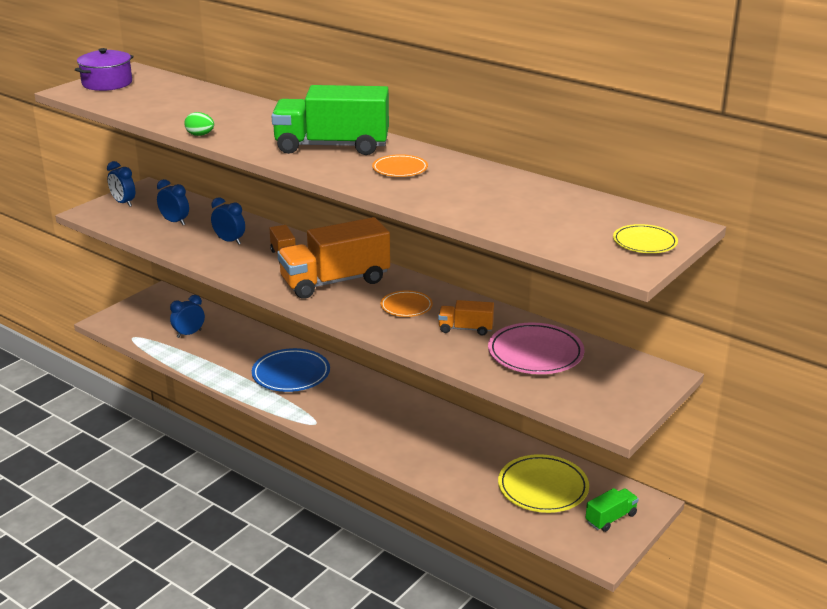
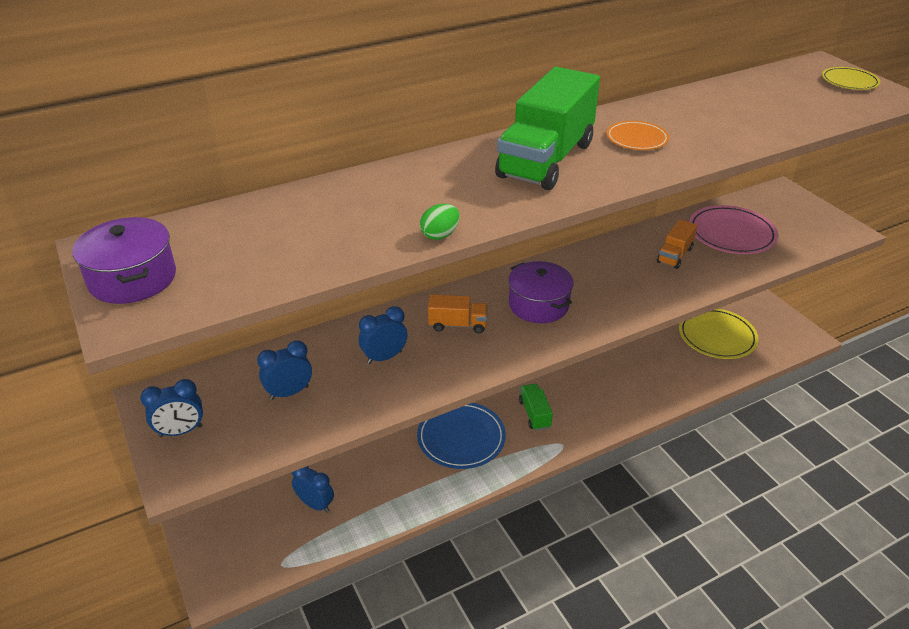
camera: 65 degrees left, 10 degrees up
(189, 334) = (315, 504): blue clock -> blue clock turned 135 degrees clockwise
(335, 281) = (538, 305): orange truck -> purple pot
(406, 306) = (616, 275): orange plate -> none
(610, 518) = (765, 317): green truck -> green truck (534, 414)

